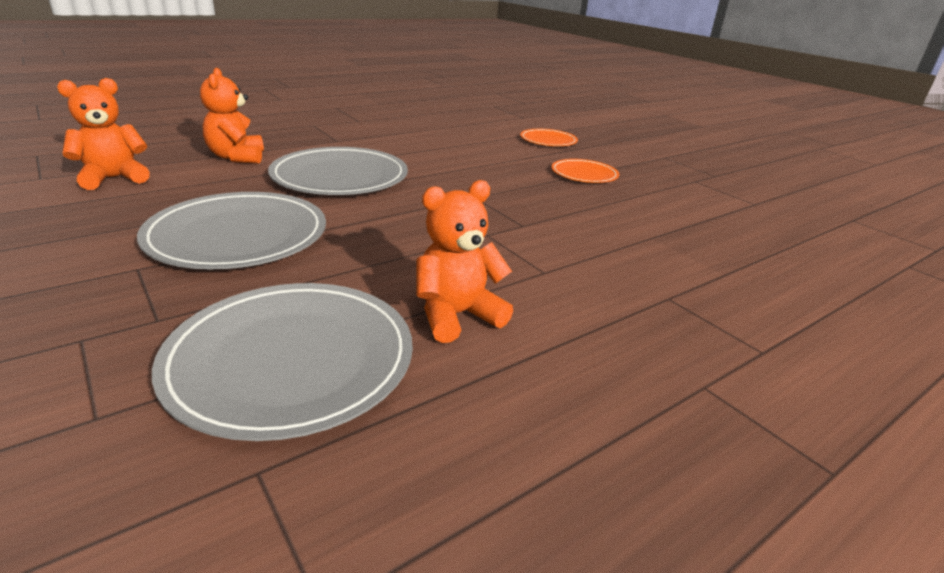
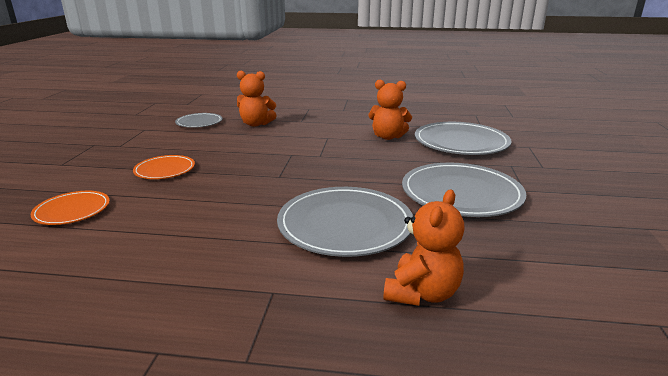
camera: 135 degrees left, 5 degrees down
(114, 178) = (568, 294): orange teddy bear -> orange teddy bear (256, 124)
(756, 235) = (199, 122): none -> grey plate

